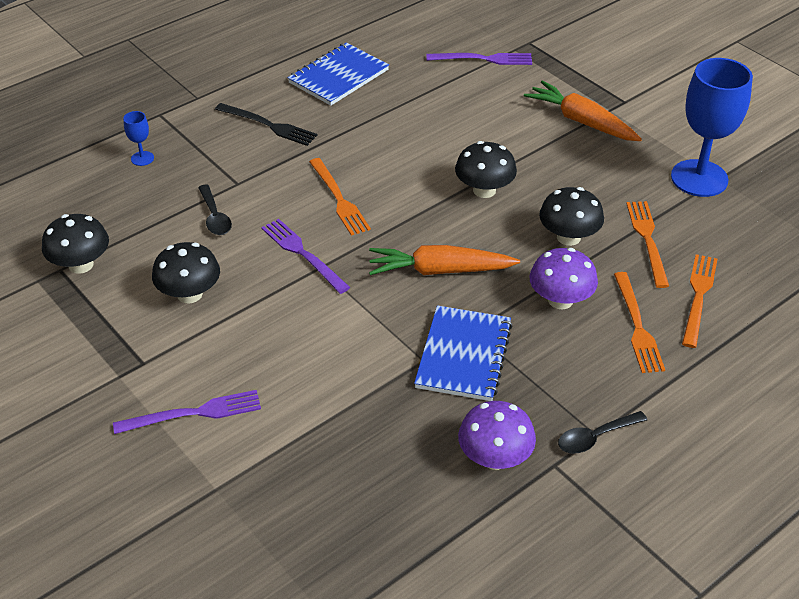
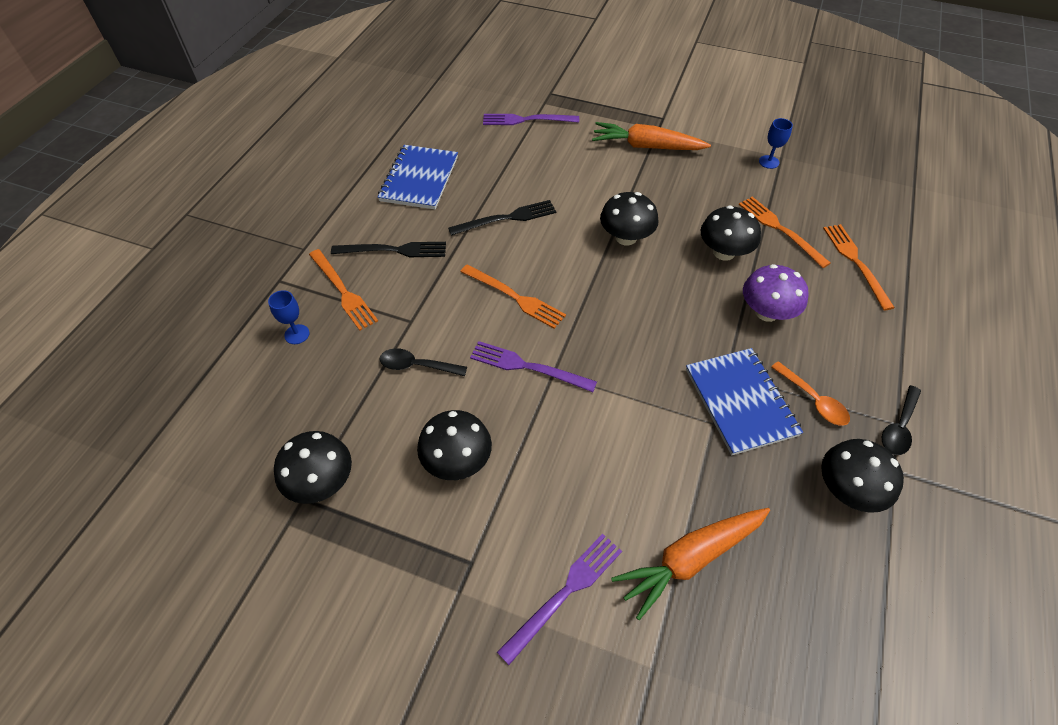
camera: 30 degrees left, 10 degrees up
(215, 217) = (417, 366): black spoon -> black spoon turned 150 degrees clockwise
(387, 135) = (506, 218): none -> black fork
(440, 270) = (654, 329): orange carrot -> orange carrot (690, 559)
(483, 59) = (527, 120): purple fork -> purple fork turned 150 degrees counterclockwise
(495, 458) = (847, 490): purple mushroom -> black mushroom
(533, 383) = (813, 400): none -> orange spoon
(637, 325) = (838, 308): orange fork -> orange fork (343, 291)
(699, 178) = (769, 162): blue goblet -> blue goblet, size x0.41

